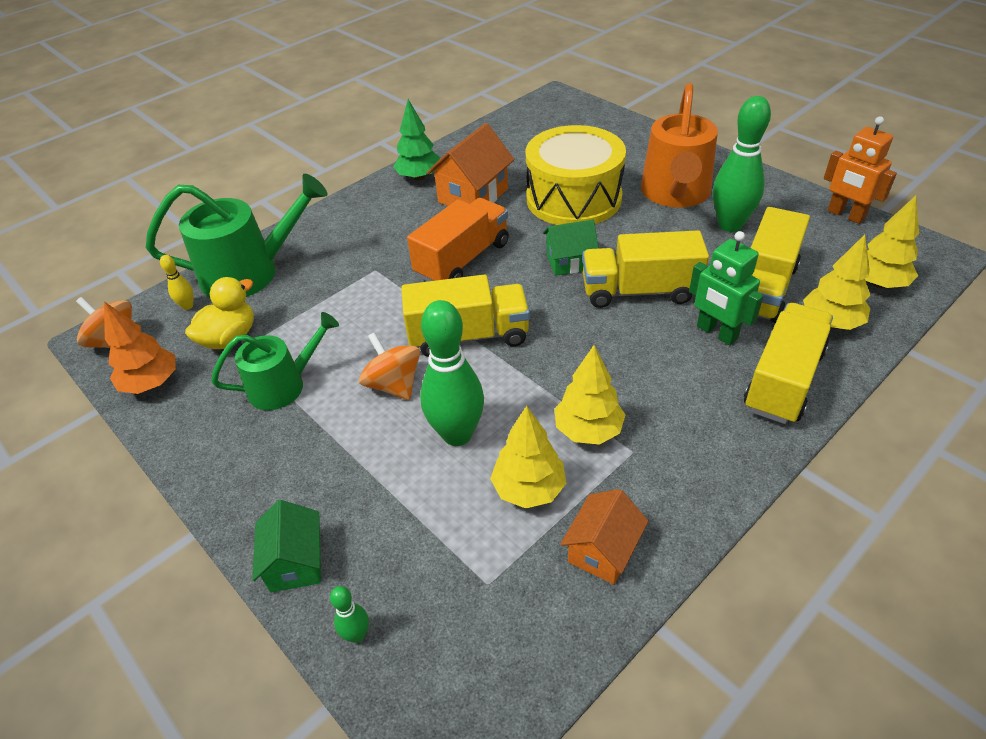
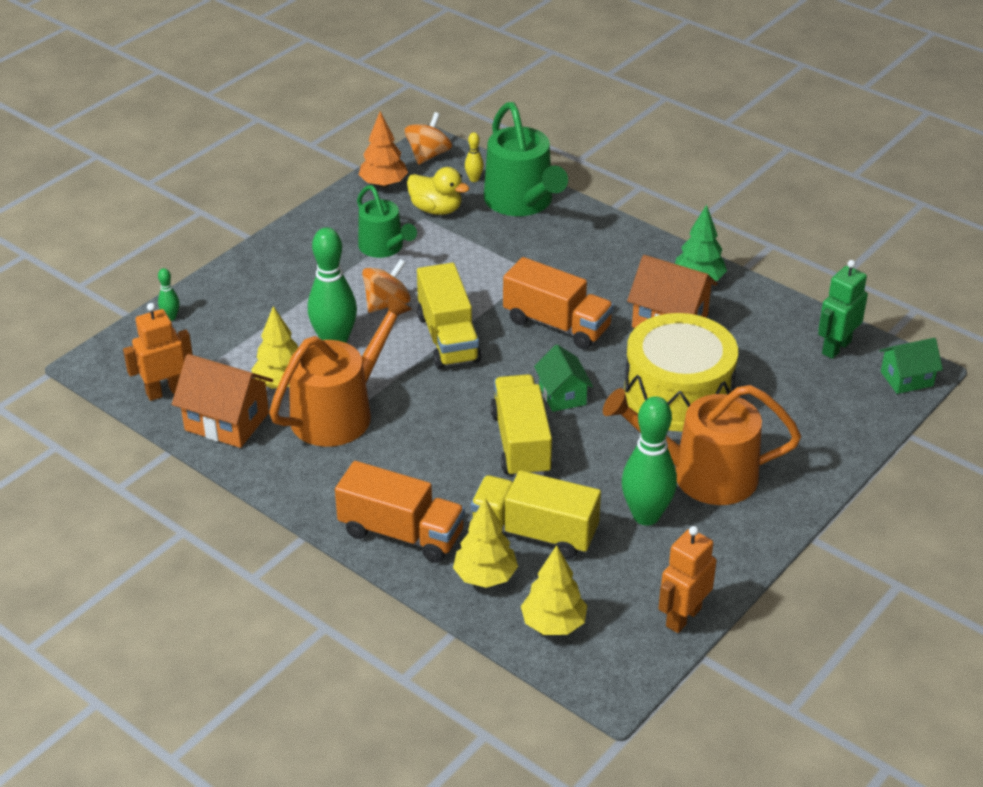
camera: 80 degrees right, 5 degrees down
(295, 562) = (224, 283): green house -> green house (906, 379)
(533, 635) = (165, 391): none -> orange robot
(588, 430) = (339, 412): yellow tree -> orange watering can
(602, 550) = (227, 422): orange house -> orange house, size x1.55
(716, 333) = (463, 494): green robot -> green robot (836, 347)
(783, 380) = (401, 533): yellow truck -> orange truck

